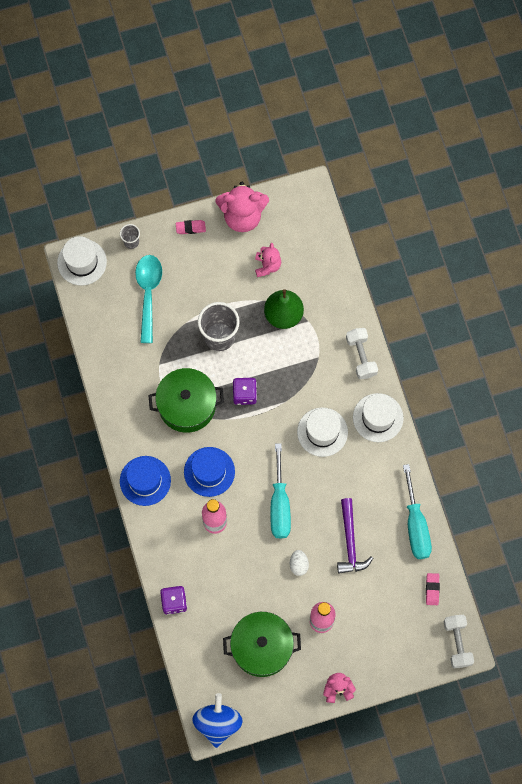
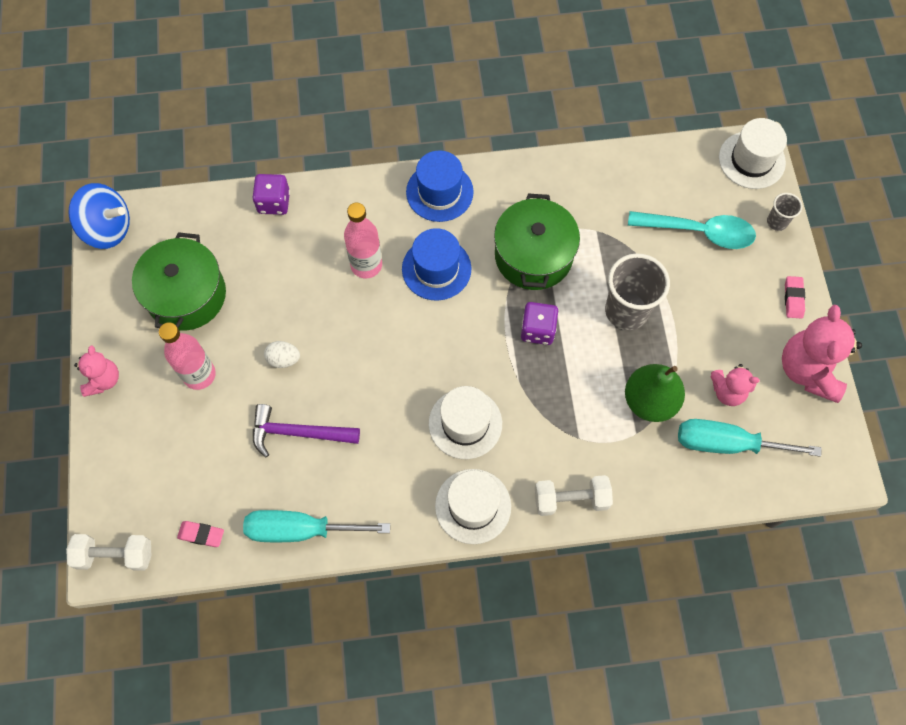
camera: 100 degrees right, 5 degrees down
(279, 505) = (372, 349): turquoise screwdriver -> turquoise screwdriver (726, 443)

